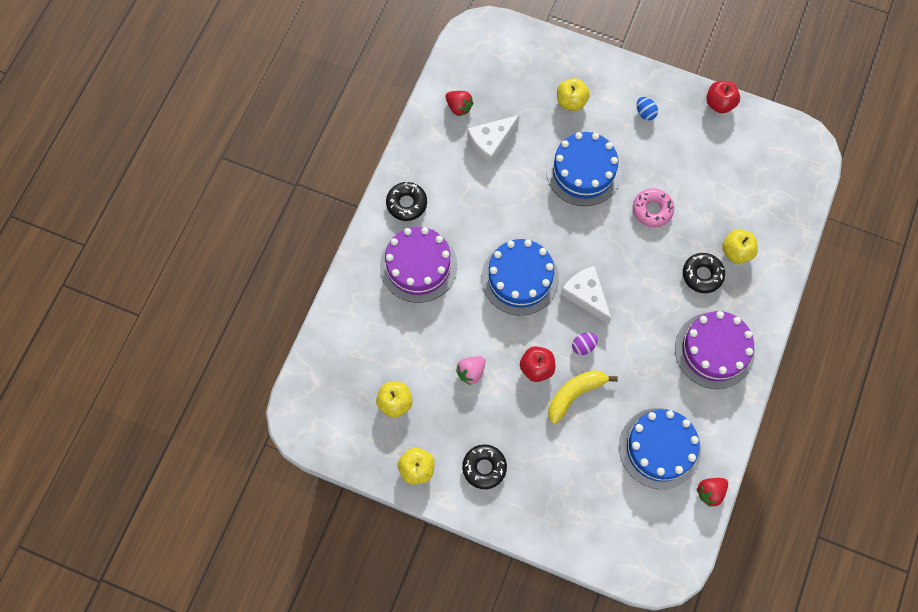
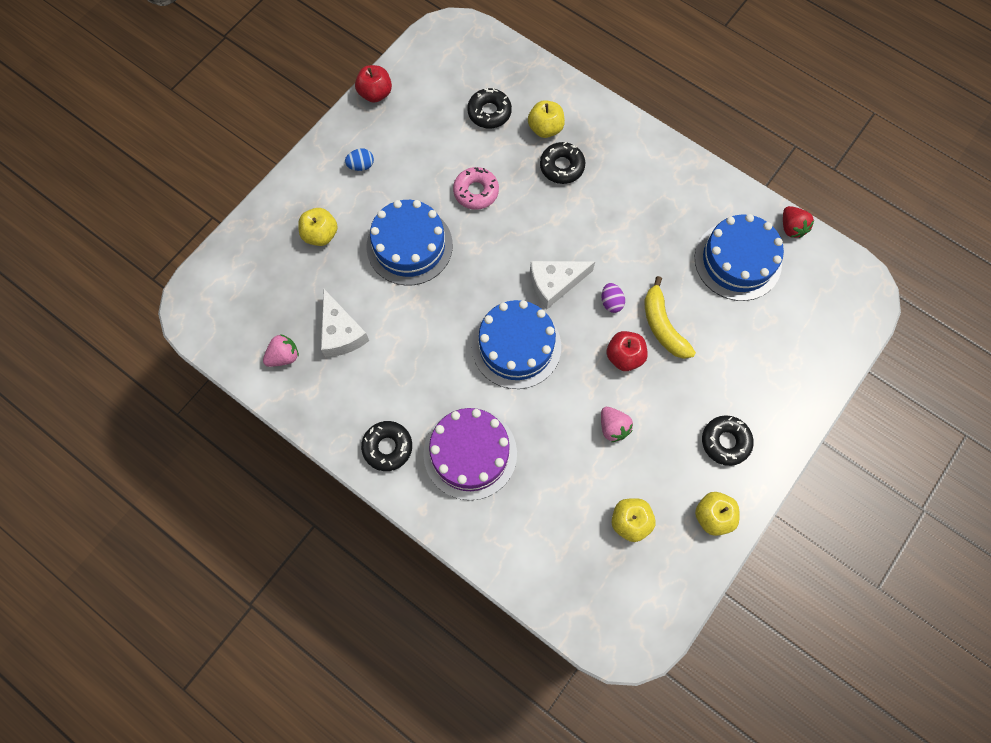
camera: 75 degrees left, 0 degrees up
(459, 107) = (284, 356): red strawberry -> pink strawberry
(714, 350) = (645, 180): purple cake -> none
(735, 200) = (489, 112): none -> black donut

